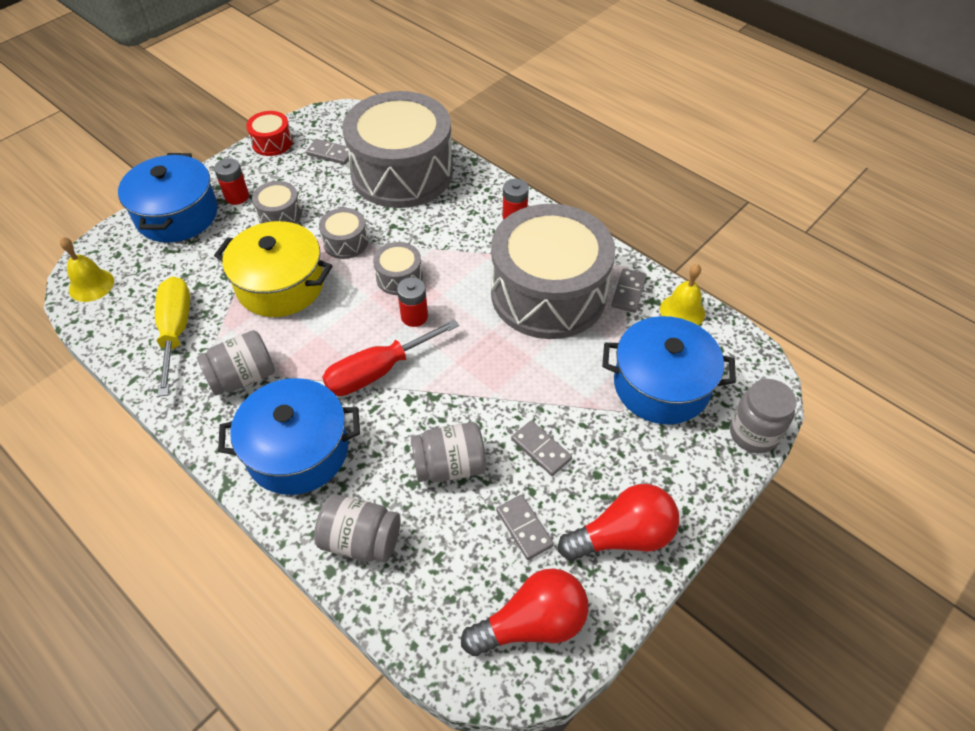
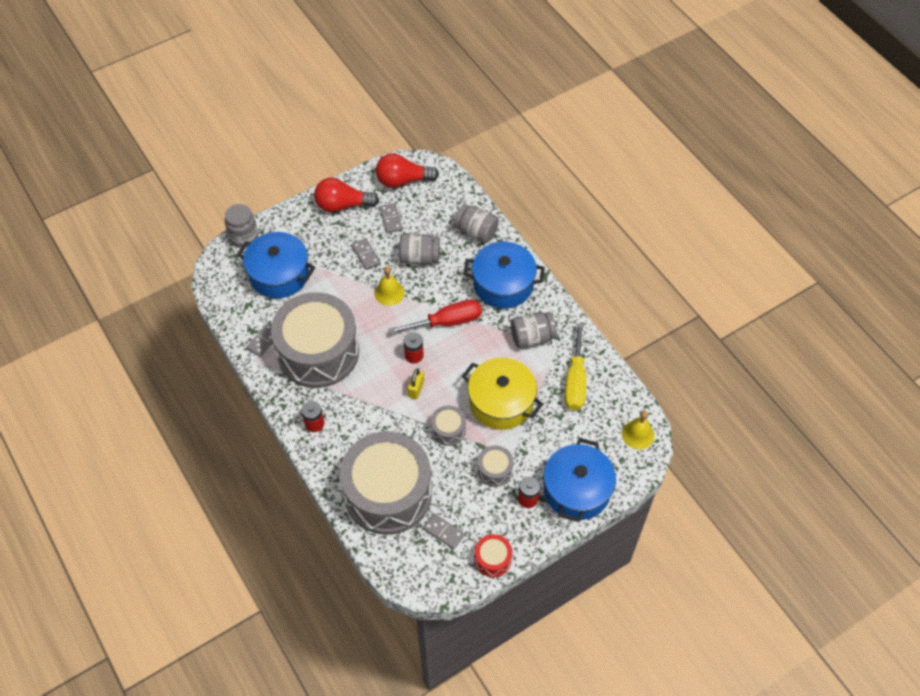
camera: 165 degrees left, 5 degrees up
(399, 277) = (416, 389): grey drum -> yellow padlock
(682, 311) = (237, 318): yellow bell -> yellow bell (389, 293)

